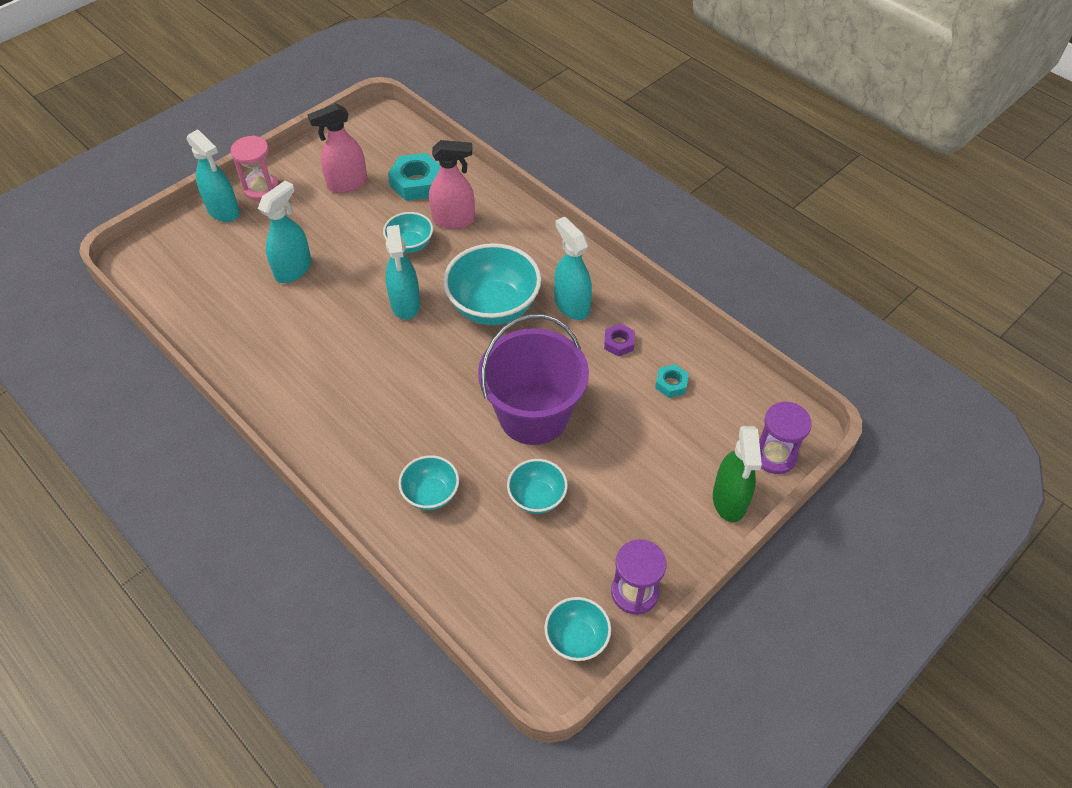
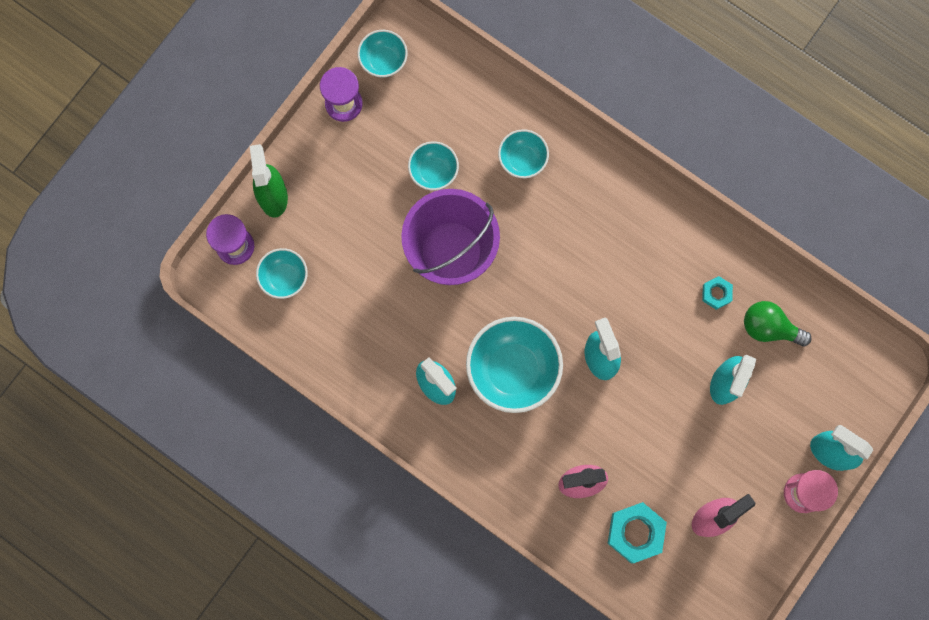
camera: 170 degrees right, 25 degrees up
(231, 305) = (769, 328): none -> green light bulb
(410, 245) = (617, 438): turquoise bowl -> turquoise bowl (284, 278)
(619, 343) = (384, 346): purple nut -> none
(671, 384) = (331, 307): turquoise nut -> turquoise nut (716, 293)

